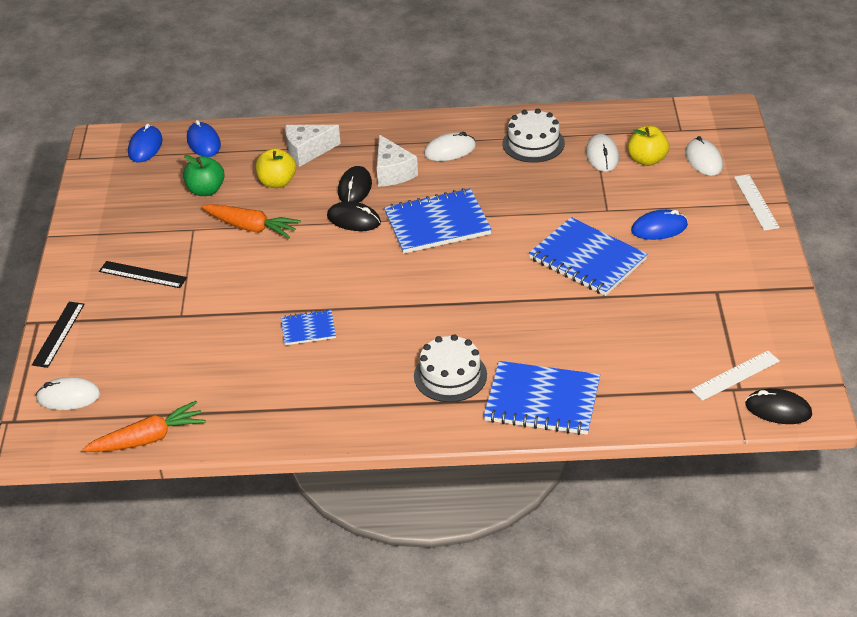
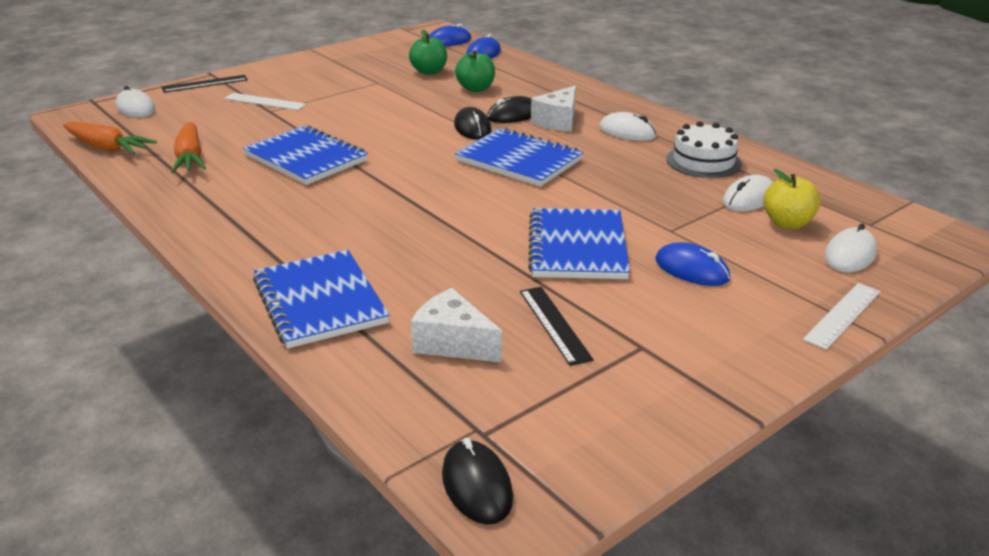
camera: 50 degrees right, 10 degrees down
(142, 275) = (303, 85): black ruler -> black ruler (554, 324)
(251, 227) = (407, 98): orange carrot -> orange carrot (190, 158)
(277, 182) = (475, 89): yellow apple -> green apple
(307, 151) = (530, 85): white cheese -> white cheese (453, 343)
(308, 329) = (306, 158): blue notebook -> blue notebook, size x1.91
(450, 375) = (309, 239): white cake -> none
(735, 375) = (505, 420): white ruler -> white ruler (265, 101)

